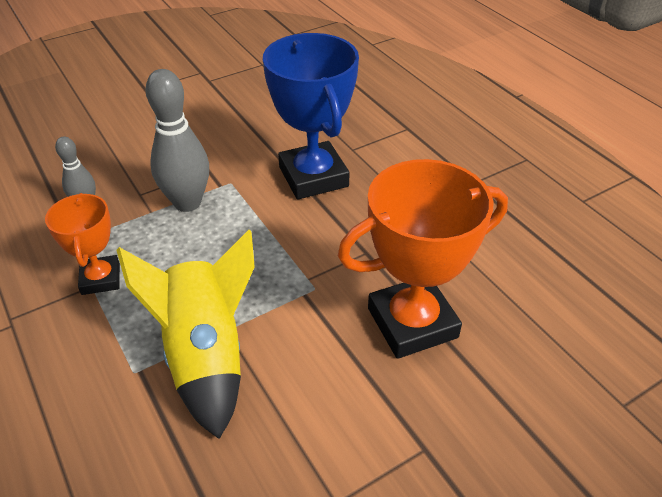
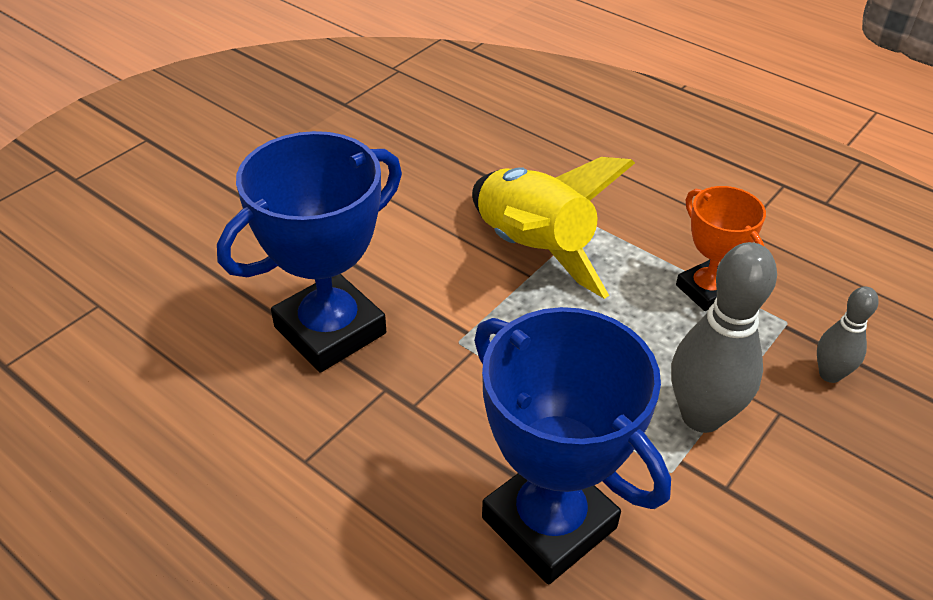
camera: 160 degrees right, 0 degrees up
(412, 323) = (330, 330): orange trophy -> blue trophy

